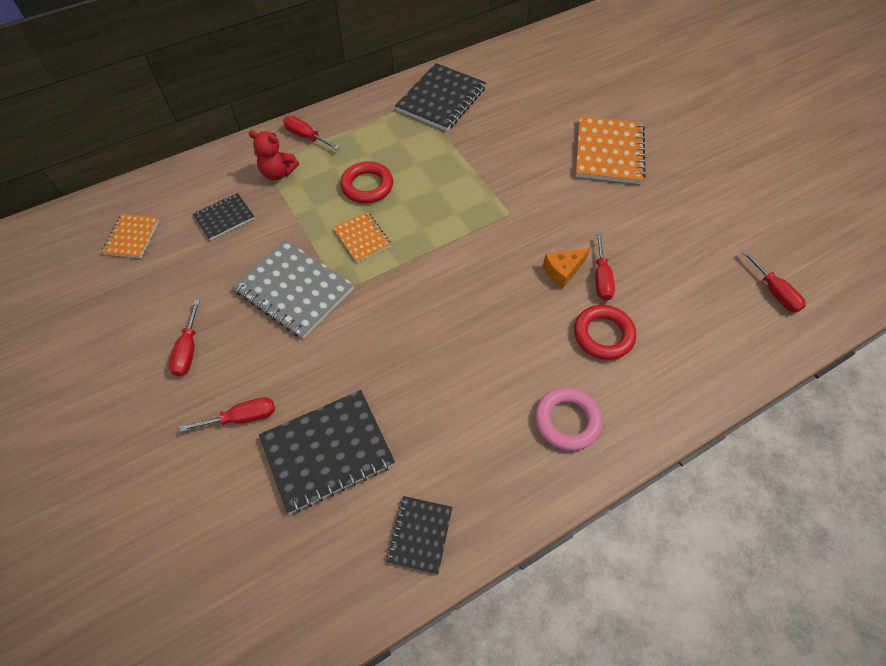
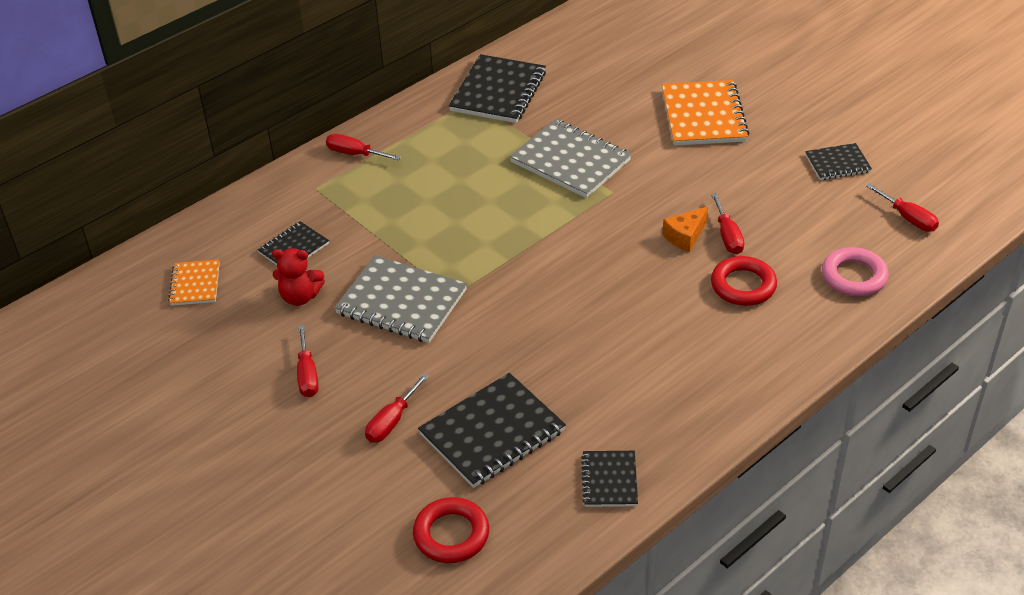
camera: 10 degrees left, 15 degrees down
(242, 418) = (392, 421): red screwdriver -> red screwdriver turned 150 degrees clockwise
(278, 173) = (337, 195): red teddy bear -> red teddy bear (300, 297)
(362, 238) = (458, 242): orange notebook -> none
(367, 186) = (444, 191): red ring -> red ring (451, 534)
(482, 176) = (570, 161): none -> grey notebook
(567, 421) = (727, 364): pink ring -> pink ring (854, 276)
(718, 221) = (837, 163): none -> black notebook

